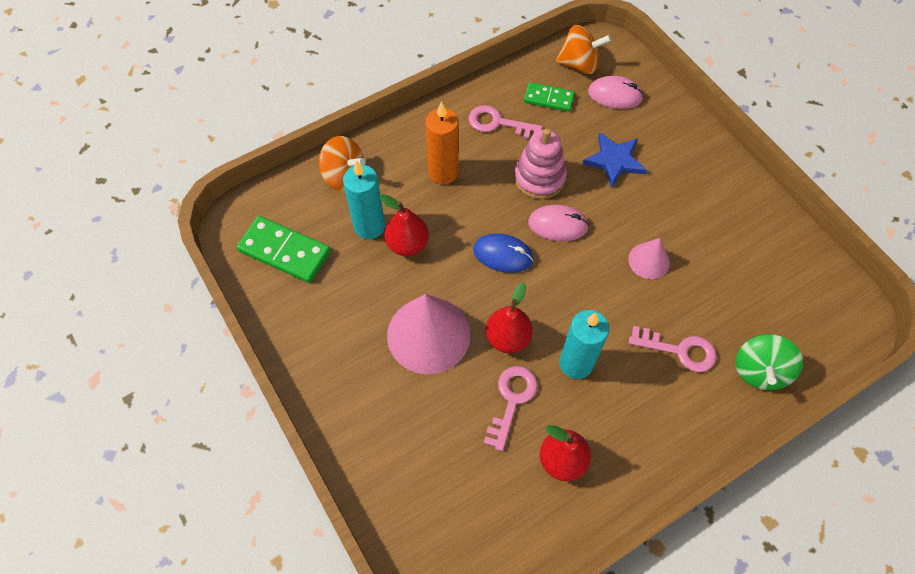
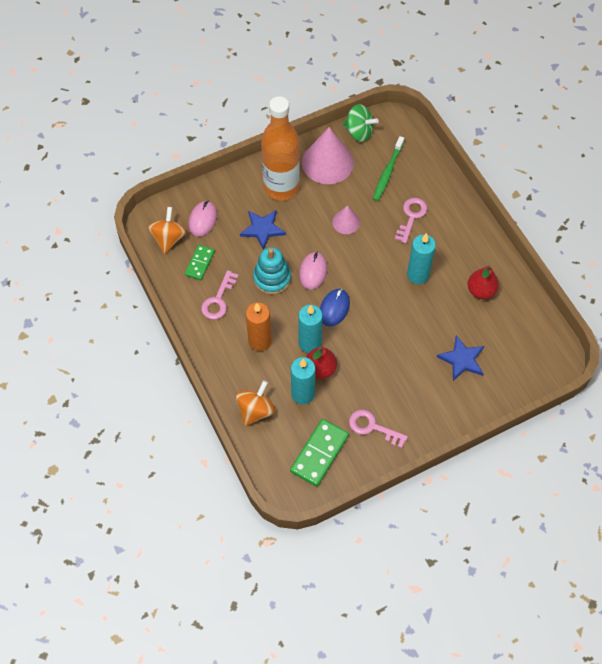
camera: 85 degrees left, 0 degrees up
(428, 334) = (393, 359): pink cone -> pink cone (327, 162)
(436, 432) = (462, 359): none -> blue star
(445, 229) = (310, 343): none -> turquoise candle
(507, 338) = (398, 312): red pear -> none
(511, 400) = (441, 314): pink key -> pink key (372, 427)
(539, 178) = (272, 278): pink stacking toy -> turquoise stacking toy
(688, 176) = (281, 187): none -> orange bottle
(753, 312) = (387, 172): none -> green toothbrush
(759, 371) = (427, 178): green spinning top -> green spinning top (359, 132)

